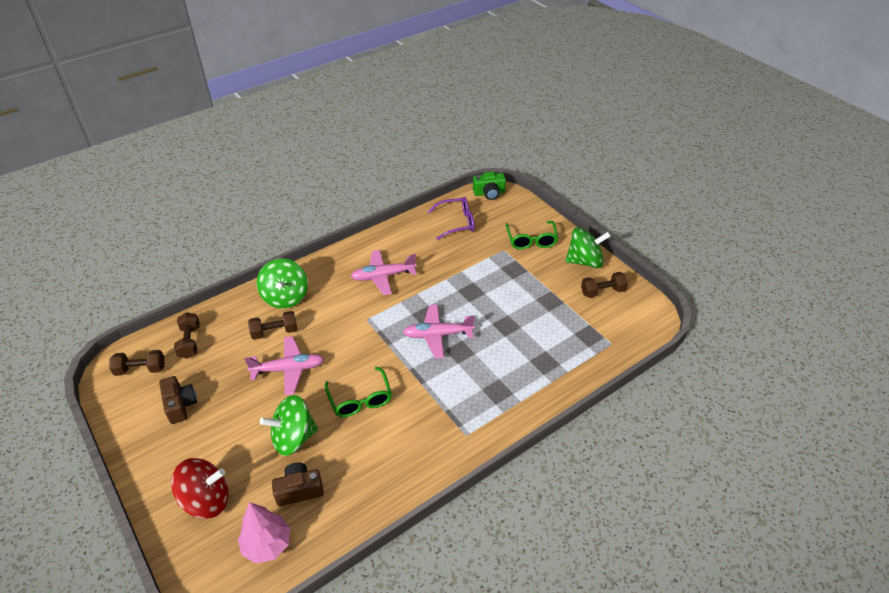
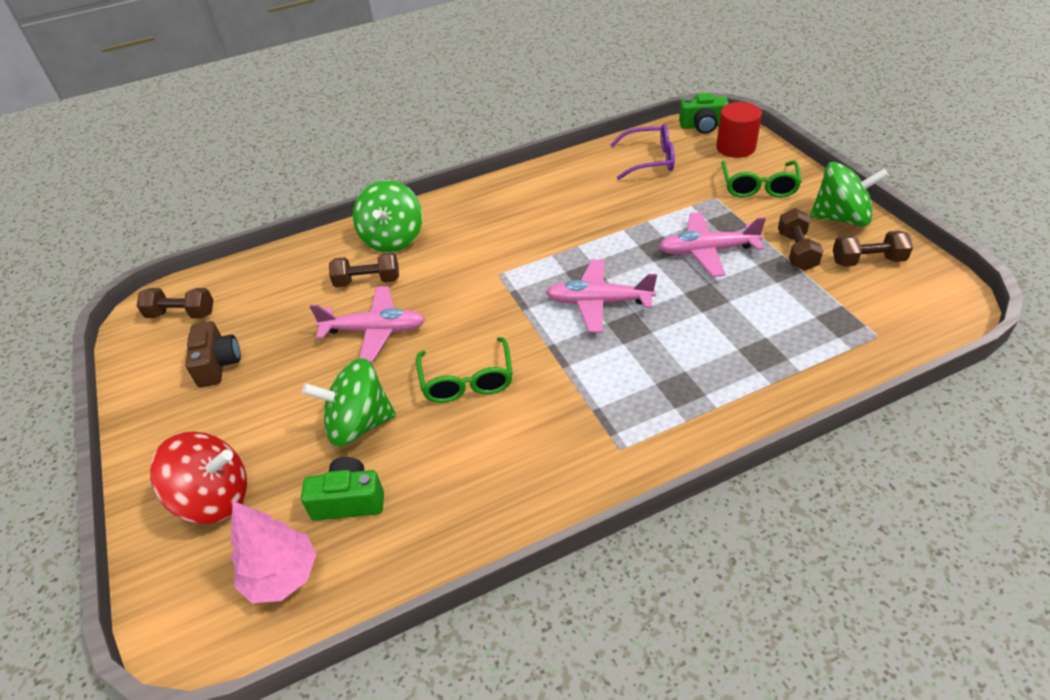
camera: 15 degrees right, 0 degrees up
(189, 342) = (253, 285): brown dumbbell -> brown dumbbell (796, 251)
(299, 490) = (349, 501): brown camera -> green camera
(383, 276) = (532, 221): pink plane -> pink plane (707, 251)
(513, 210) = (735, 147): none -> red cylinder

